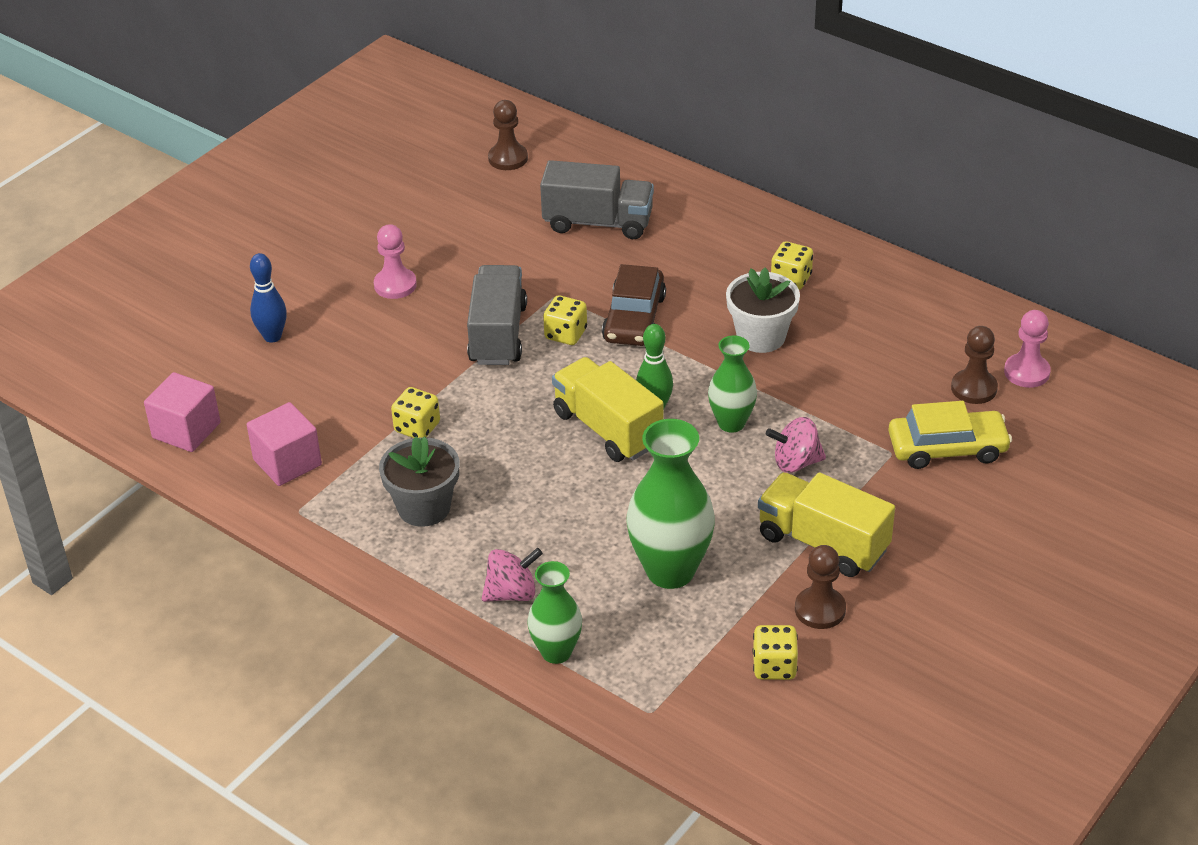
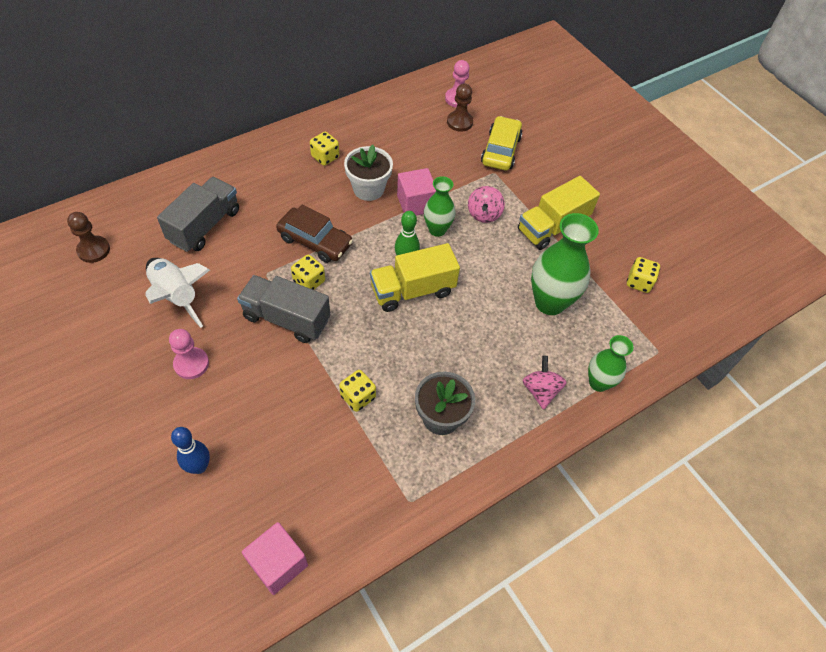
camera: 75 degrees left, 15 degrees up
(287, 462) = (353, 495): pink cube -> pink cube (416, 203)
(480, 241) = (177, 296): none -> white rocket
(820, 609) = (602, 247): brown pawn -> none

